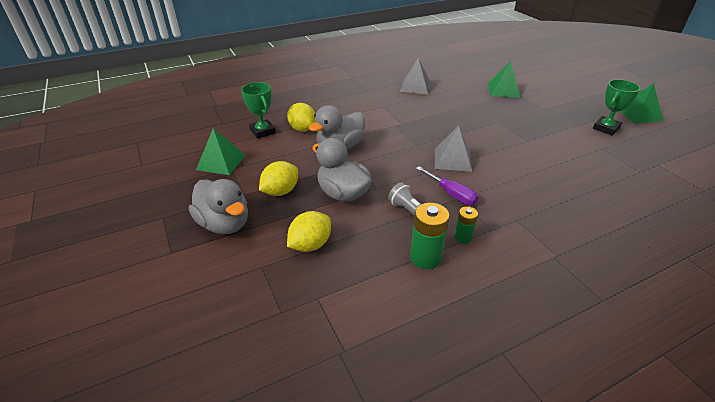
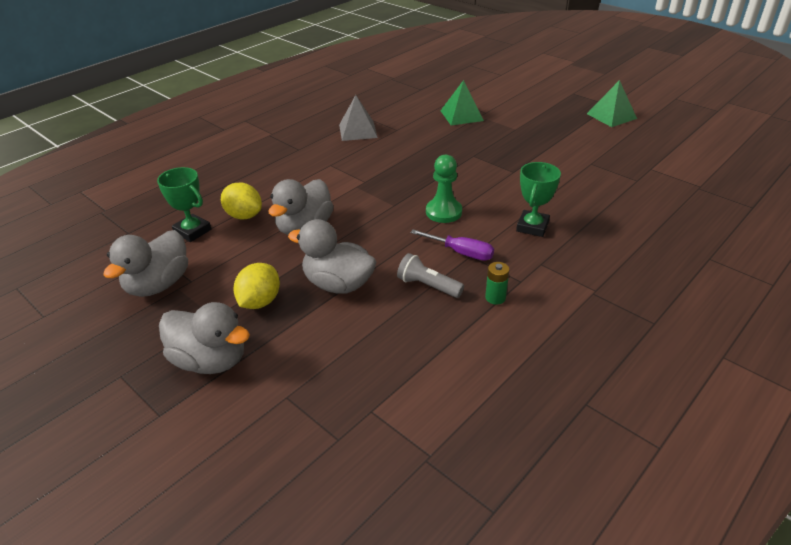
camera: 20 degrees left, 0 degrees up
(221, 162) = (158, 284): green pyramid -> grey duck
(310, 245) = (332, 354): yellow lemon -> none
(425, 257) = (467, 331): green battery -> none
(452, 159) = (443, 212): grey pyramid -> green pawn
(606, 128) = (586, 139): green trophy -> green trophy (532, 227)

